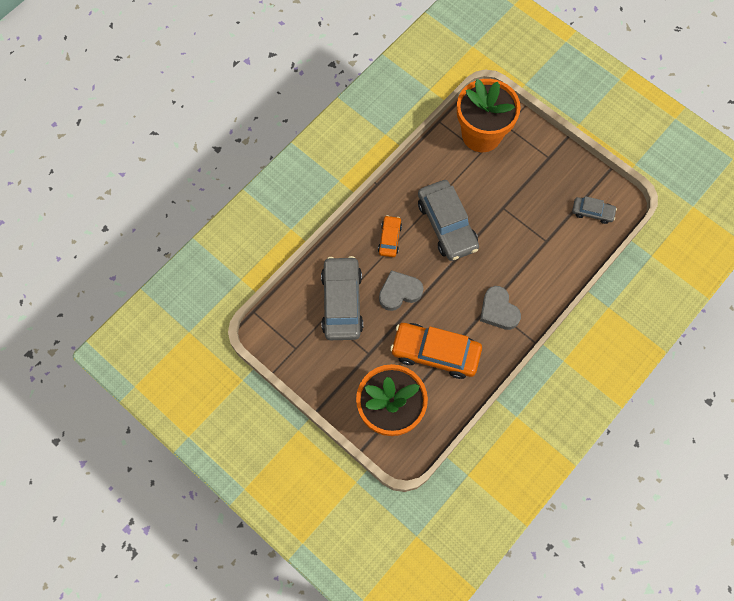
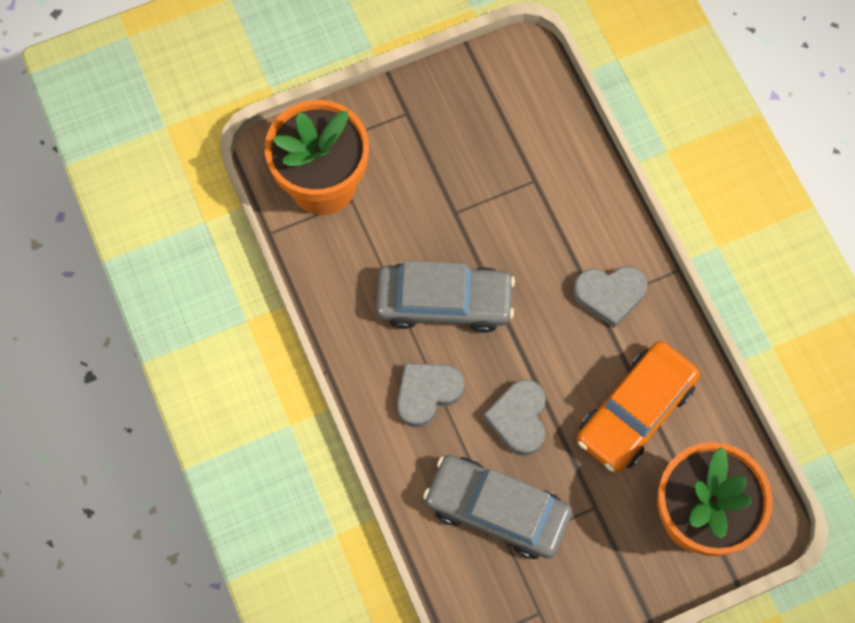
camera: 65 degrees left, 0 degrees up
(389, 239) = (427, 393): orange car -> grey heart
(592, 212) = (520, 99): grey car -> none

